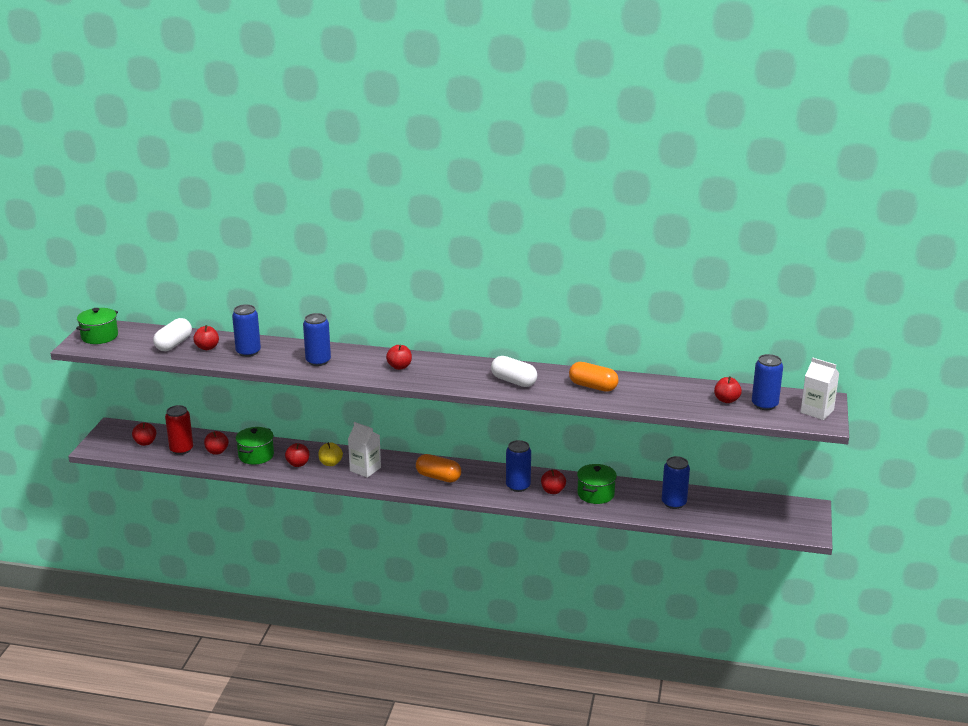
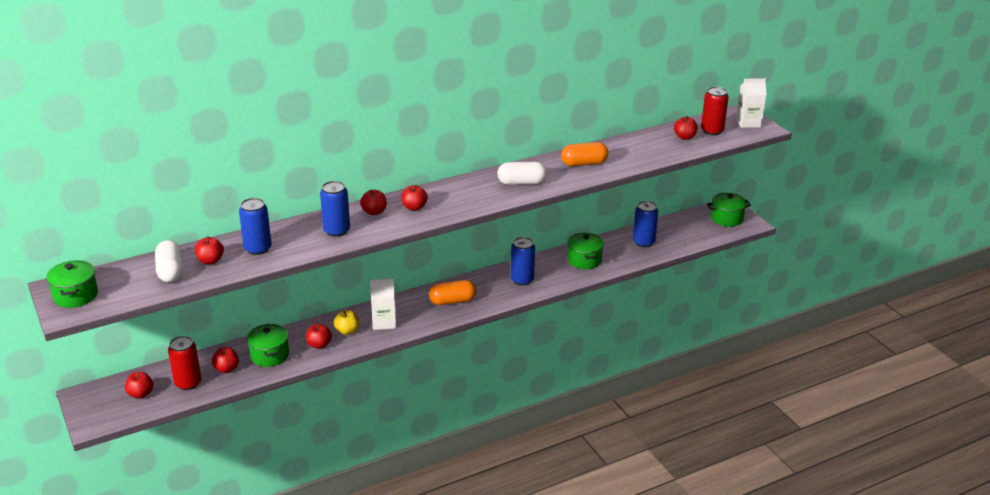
camera: 40 degrees left, 5 degrees up
(553, 491) = (552, 272): red apple -> red apple (374, 212)
(764, 405) = (712, 131): blue can -> red can
(791, 518) = (726, 218): none -> green pot

